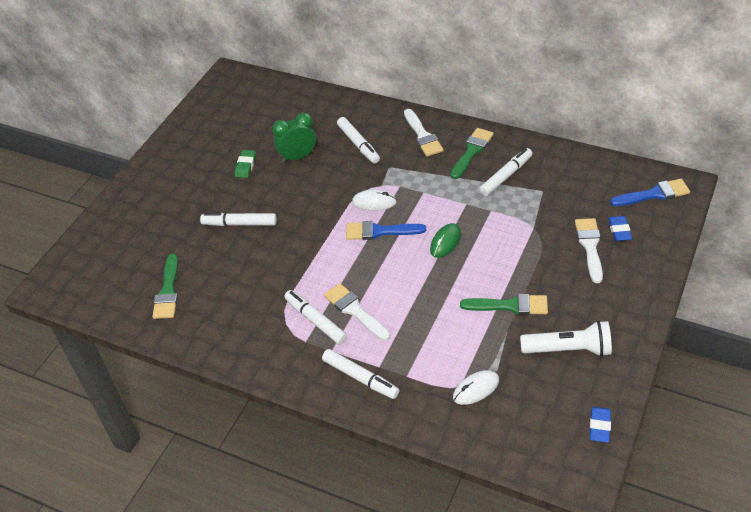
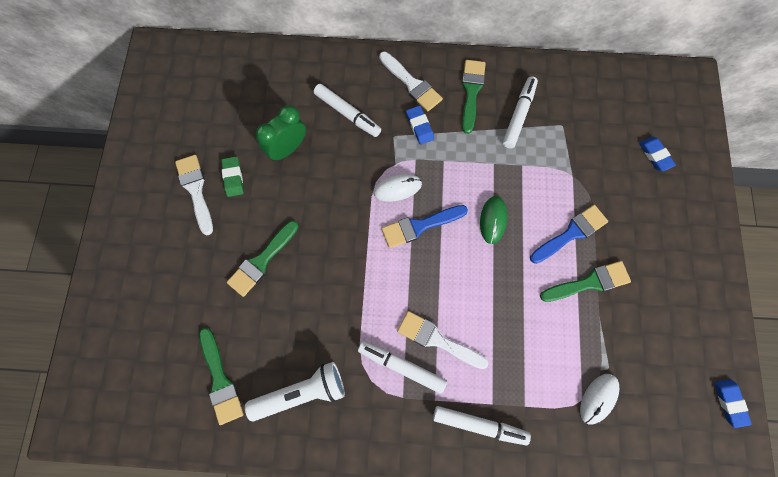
camera: 25 degrees left, 25 degrees up
(239, 224) = (261, 261): white marker -> green brush
(414, 165) = (419, 126): none -> blue eraser
(568, 349) = (666, 319): white flashlight -> white flashlight (301, 393)
(590, 246) = (635, 183): white brush -> white brush (196, 190)
(654, 194) = (669, 100): blue brush -> blue brush (571, 233)

